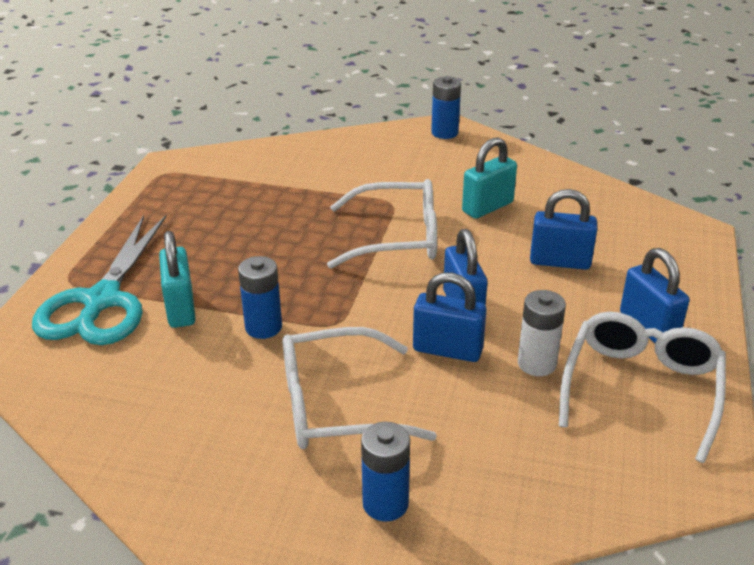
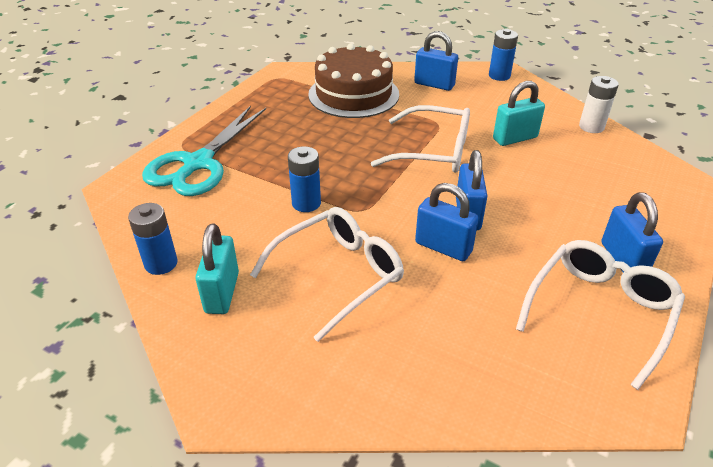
camera: 15 degrees right, 5 degrees up
(181, 309) = (251, 179): turquoise padlock -> turquoise padlock (222, 292)
(273, 181) = (353, 94): none -> brown cake
(336, 405) = (339, 274): white glasses -> white glasses turned 135 degrees clockwise
(385, 503) = (349, 363): blue battery -> blue battery (161, 263)
(537, 363) = (514, 272): white battery -> white battery (591, 127)
(560, 262) = (561, 191): blue padlock -> blue padlock (434, 84)

